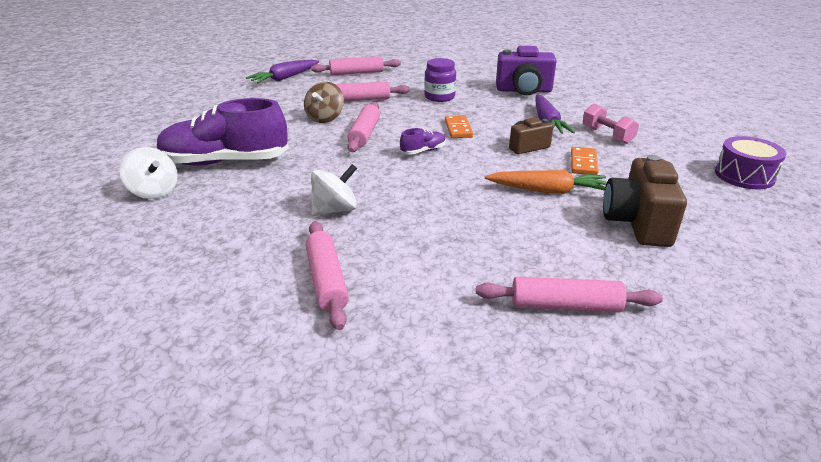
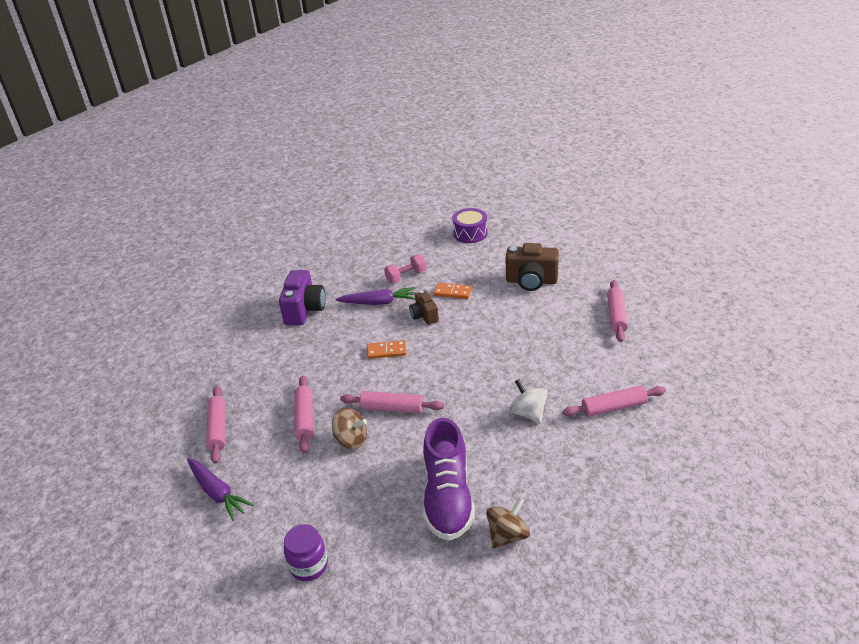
camera: 85 degrees left, 5 degrees up
(154, 192) = (507, 535): white spinning top -> brown spinning top
(423, 151) = (430, 371): purple shoe -> none
(439, 97) = (309, 362): purple jar -> purple jar (309, 566)
(548, 191) = (494, 311): orange carrot -> none

